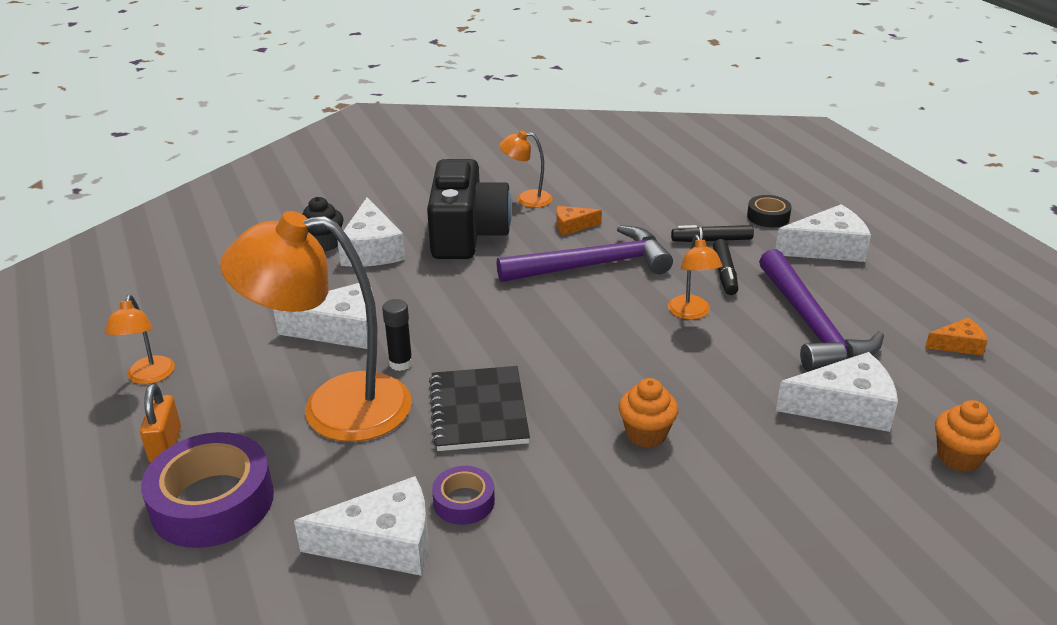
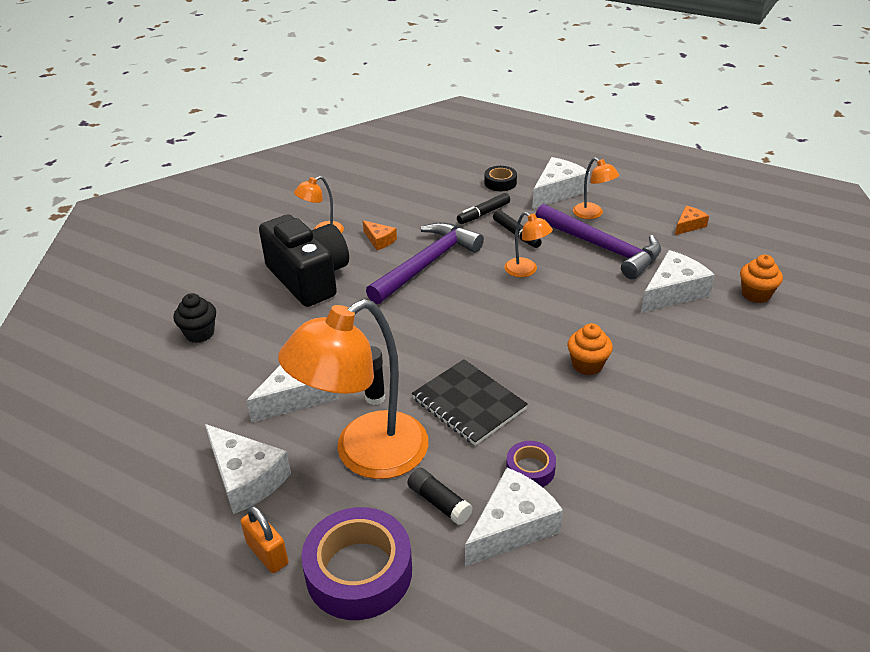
camera: 35 degrees left, 5 degrees up
(149, 377) = (182, 511): orange lamp -> orange lamp (592, 214)
(345, 483) = (439, 502): none -> black glue stick
(372, 249) = (247, 321): white cheese -> white cheese (246, 478)
(572, 226) = (379, 240): orange cheese -> orange cheese turned 90 degrees counterclockwise

